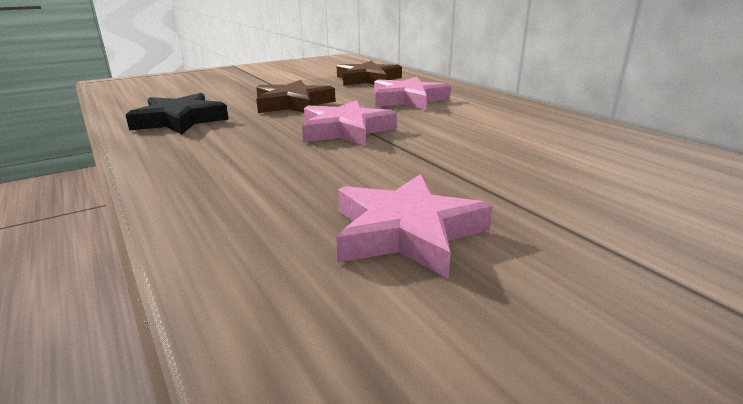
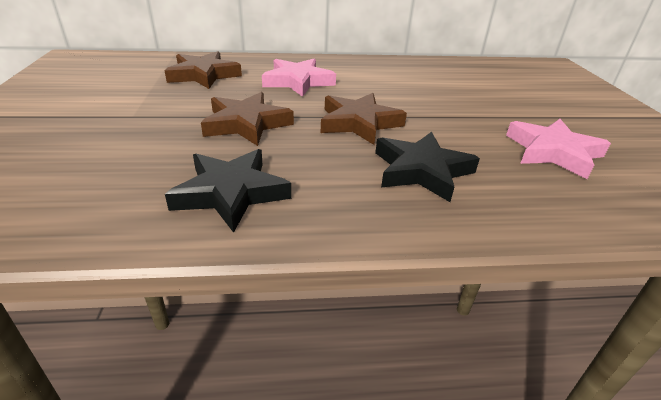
camera: 65 degrees left, 10 degrees up
(266, 165) = (421, 170): none -> black star
(346, 130) = (359, 123): pink star -> brown star

